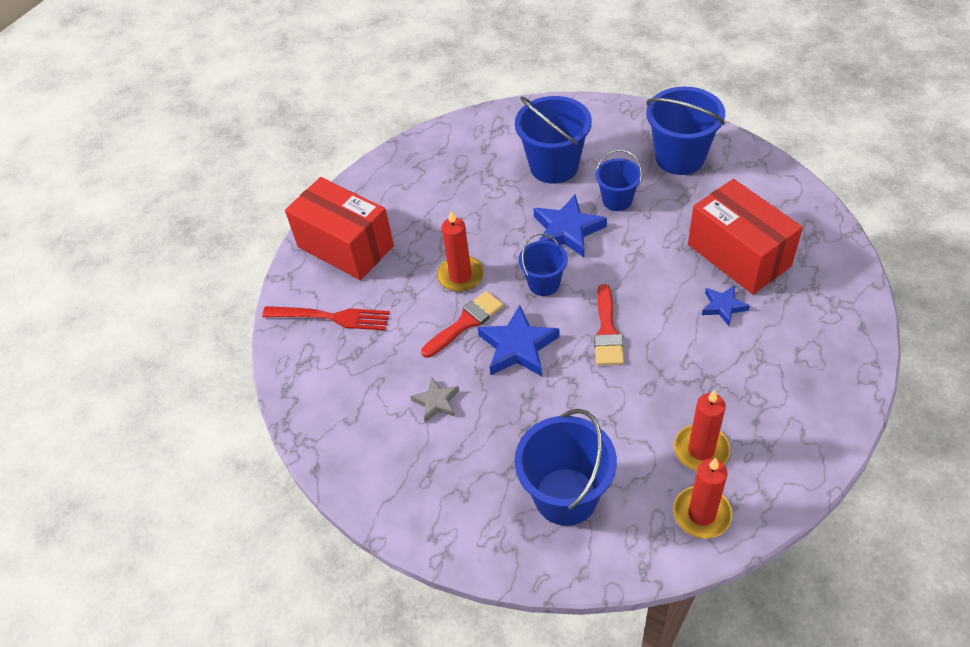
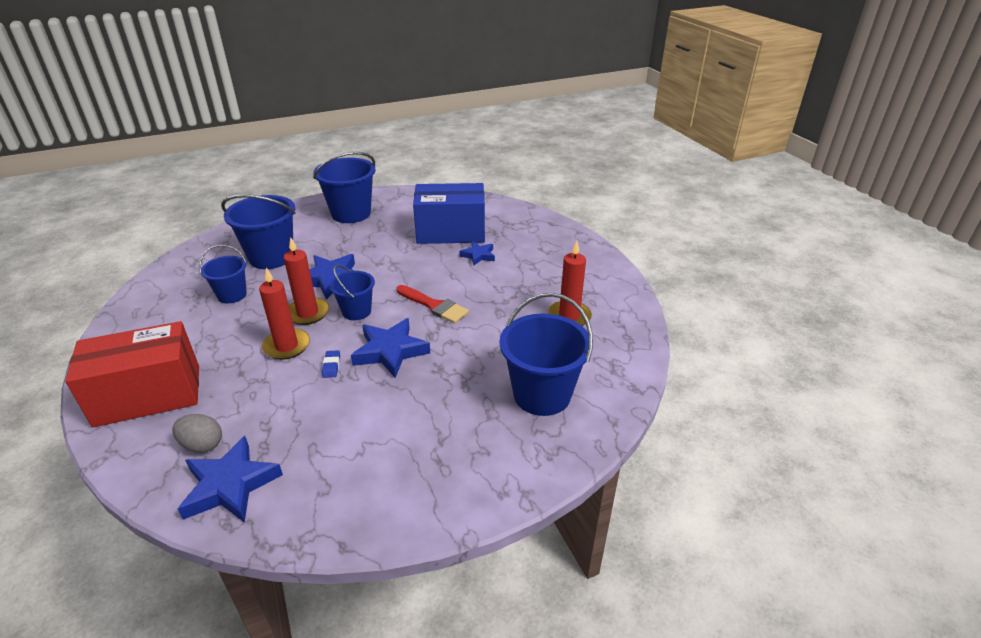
camera: 60 degrees left, 15 degrees down
(313, 363) = (230, 485): none -> blue star
(331, 317) = (202, 445): red fork -> grey egg
(436, 402) = (379, 421): grey star -> none
(465, 322) = (331, 366): red brush -> blue eraser
(617, 200) = (342, 249): blue bucket -> blue bucket (232, 295)
(701, 514) = (615, 341): red candle -> red candle (307, 313)
(739, 255) = (451, 232): red box -> blue box

